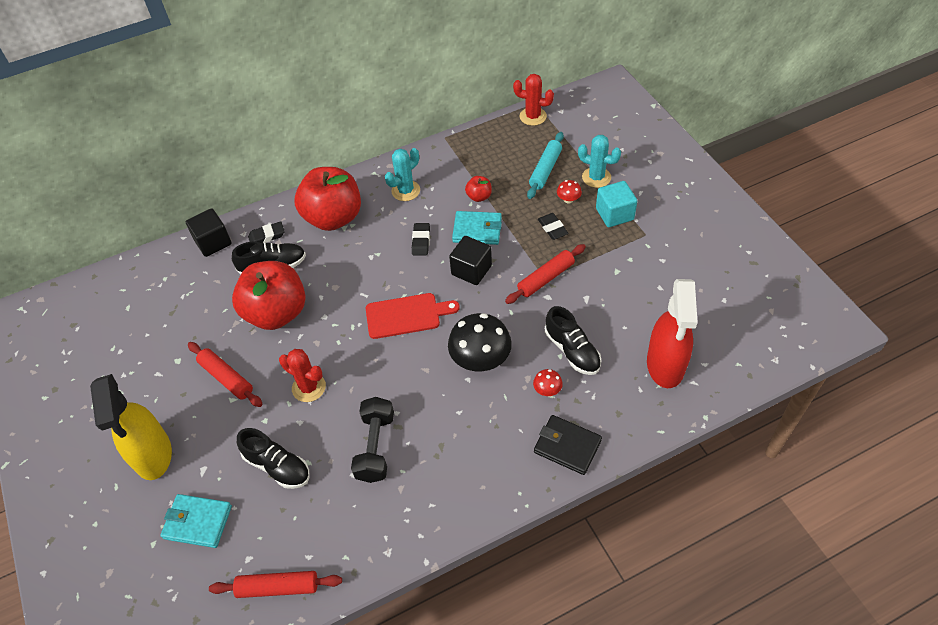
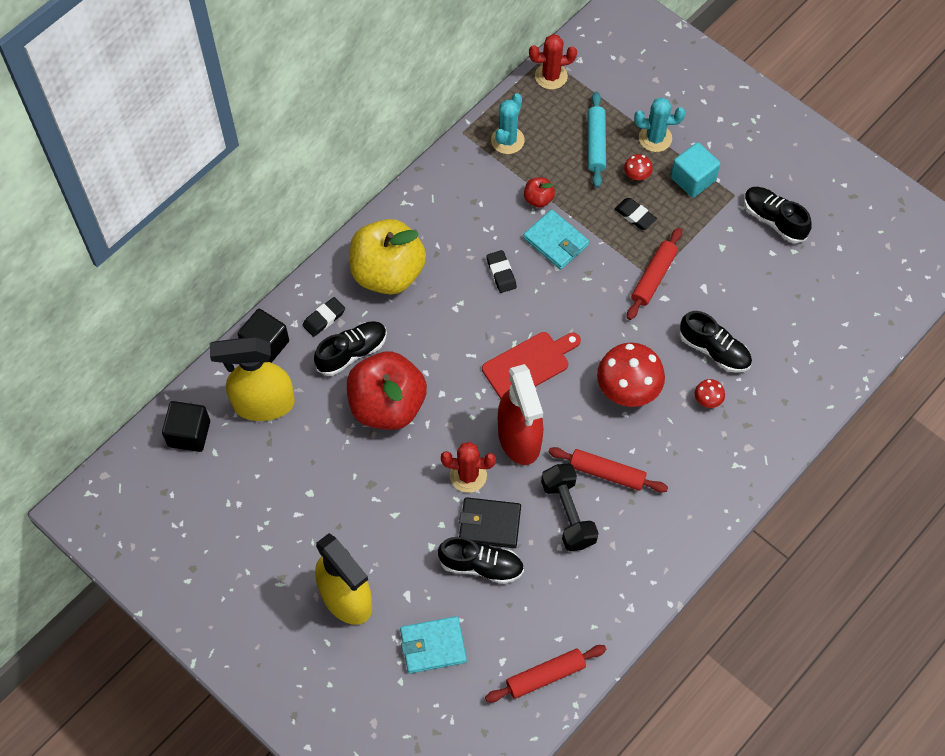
camera: 25 degrees left, 10 degrees up
(184, 283) = (263, 404): none -> yellow spray bottle
(226, 378) = (375, 494): red rolling pin -> red rolling pin (607, 473)
(333, 217) = (388, 273): red apple -> yellow apple
(406, 191) = (452, 215): turquoise cactus -> turquoise cactus (507, 140)
(471, 270) = (572, 291): black cube -> black cube (189, 434)
(477, 230) = (556, 241): turquoise wallet -> turquoise wallet turned 60 degrees clockwise
(480, 359) = (628, 389): black mushroom -> red mushroom
(567, 446) = (750, 450): black wallet -> black wallet (489, 524)
(665, 365) = (809, 337): red spray bottle -> red spray bottle (519, 439)
(672, 262) = (774, 220): none -> black shoe

